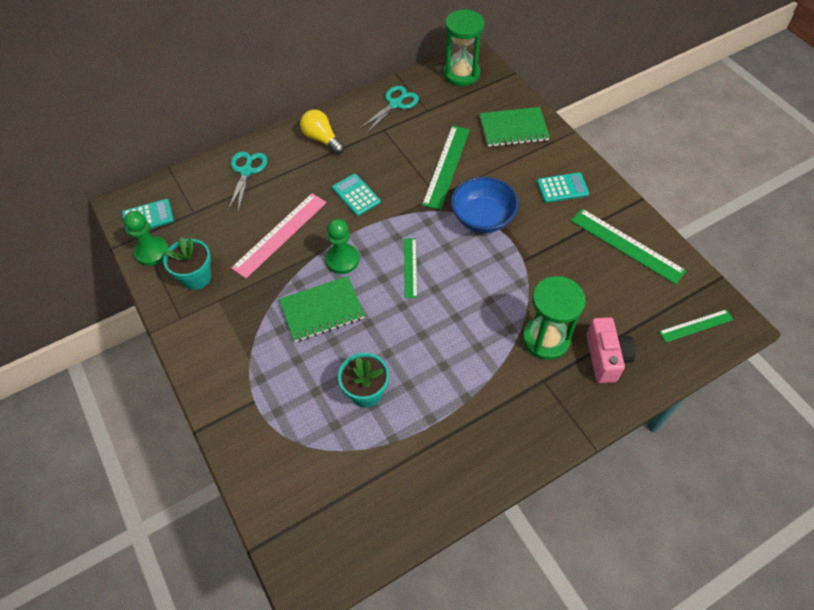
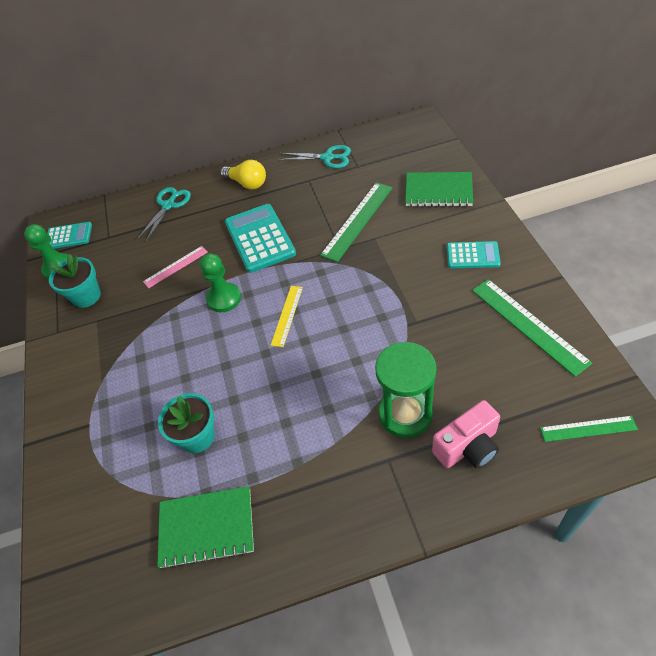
camera: 20 degrees right, 5 degrees down
(280, 234) = (176, 267): pink ruler -> pink ruler, size x0.59
(322, 139) = (247, 183): yellow light bulb -> yellow light bulb turned 150 degrees clockwise
(322, 310) = (186, 345): green notebook -> green notebook (207, 528)
(356, 195) = (260, 238): turquoise calculator -> turquoise calculator, size x1.70
(395, 104) = (327, 158): turquoise scissors -> turquoise scissors turned 45 degrees clockwise
(410, 267) = (287, 315): green ruler -> yellow ruler
(461, 74) = (402, 135): green hourglass -> none
(482, 218) = (377, 276): blue bowl -> none
(605, 358) = (467, 447): pink camera -> pink camera turned 45 degrees clockwise

